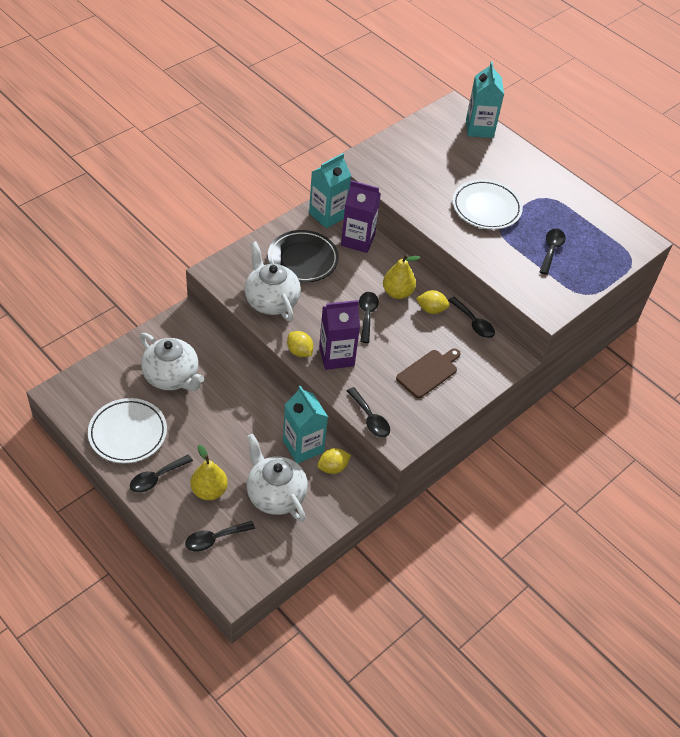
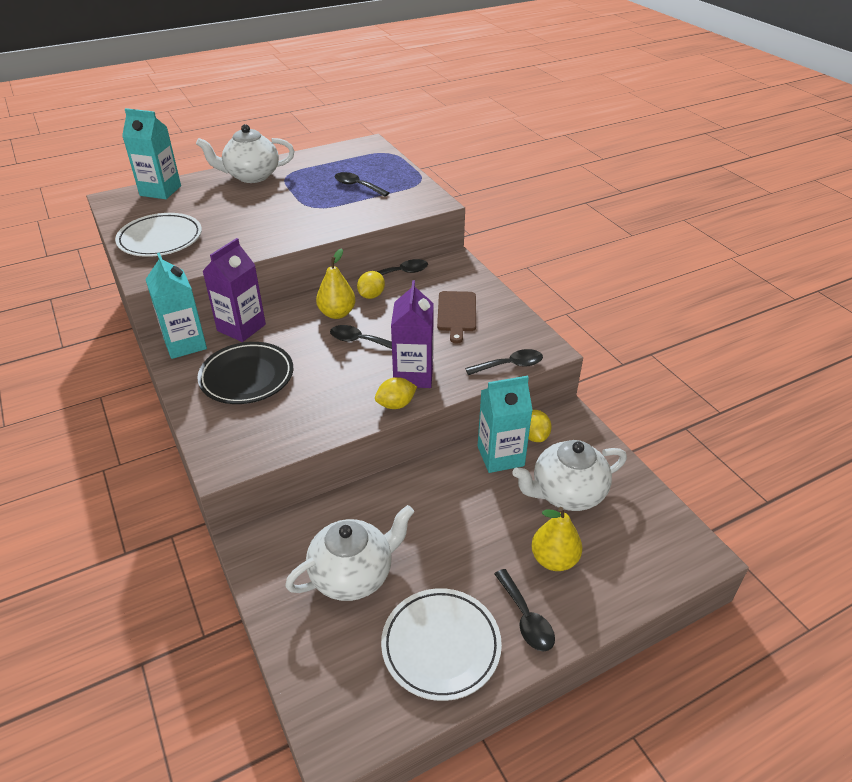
camera: 70 degrees left, 10 degrees down
(214, 539) = (628, 565): black spoon -> none
(271, 301) = (302, 416): white teapot -> white teapot (251, 176)
(428, 372) = (457, 313): brown cutting board -> brown cutting board turned 150 degrees counterclockwise
(486, 208) = (279, 208): white plate -> white plate (160, 239)

